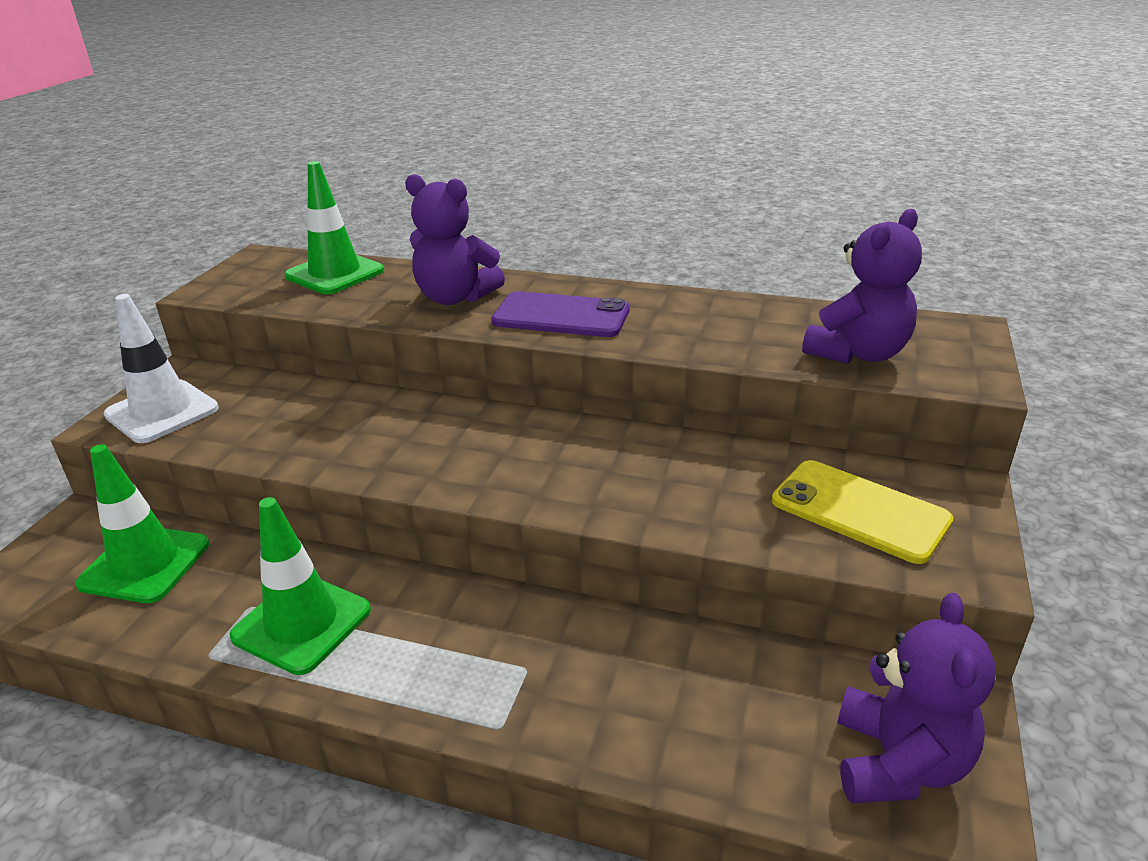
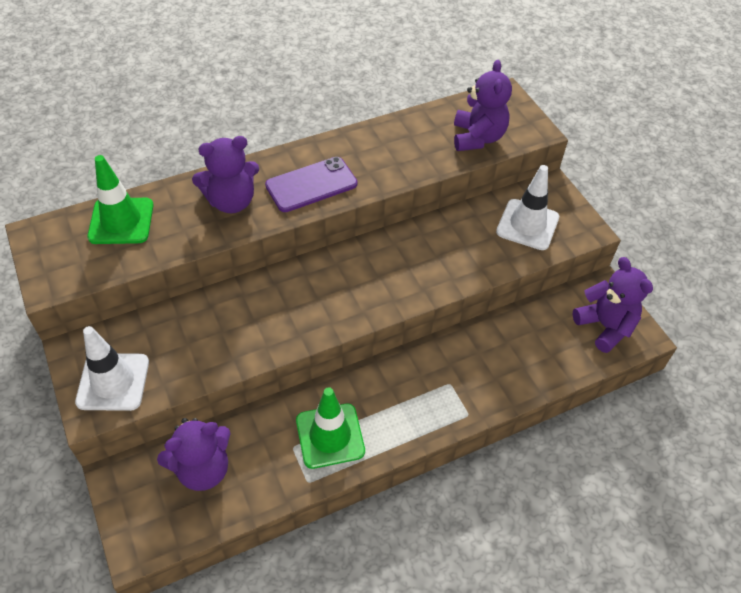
camera: 45 degrees left, 20 degrees up
(145, 564) = (203, 469): green traffic cone -> purple teddy bear
(859, 511) = (527, 225): yellow phone -> white traffic cone

